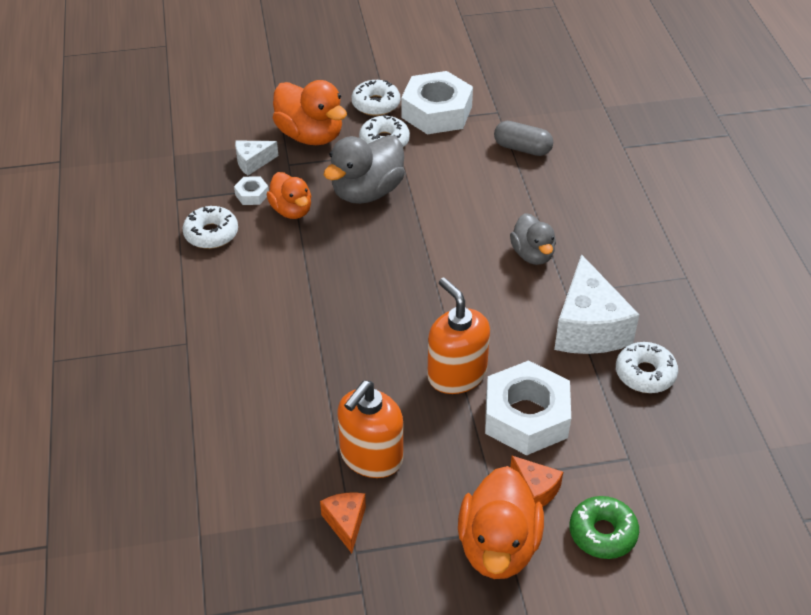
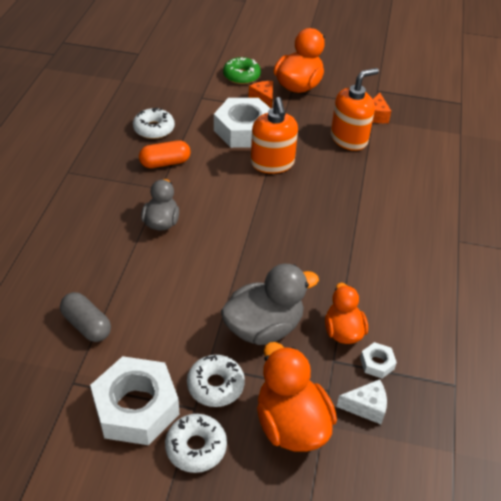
camera: 160 degrees left, 0 degrees up
(211, 234) = (425, 331): white donut -> none
(588, 327) = (165, 163): white cheese -> orange capsule

